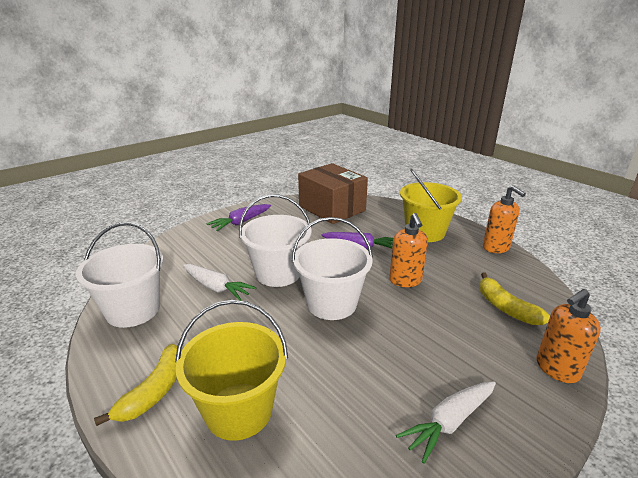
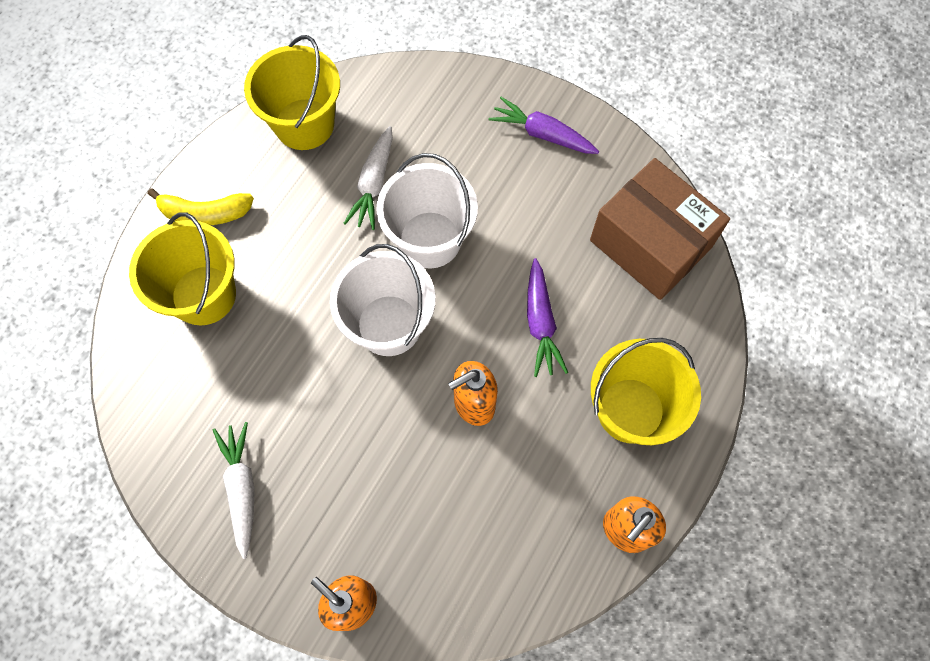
camera: 70 degrees right, 40 degrees up
(133, 310) = (304, 124): white bucket -> yellow bucket
(332, 208) = (650, 244): brown box -> brown box turned 75 degrees counterclockwise
(449, 422) = (242, 488): white carrot -> white carrot turned 45 degrees clockwise
(506, 308) = (456, 545): yellow banana -> none

